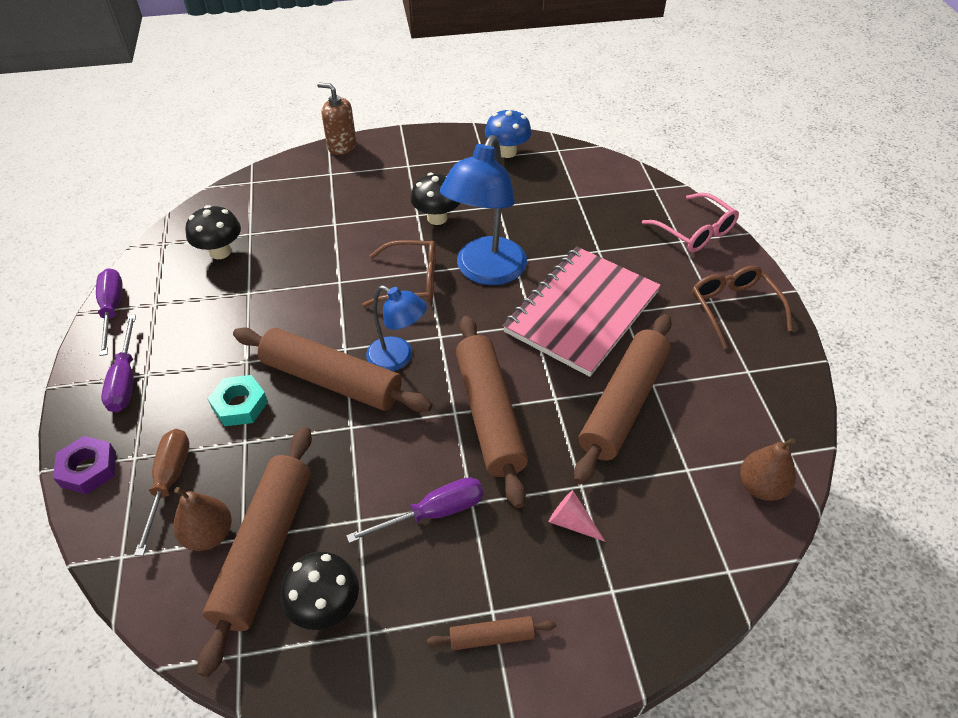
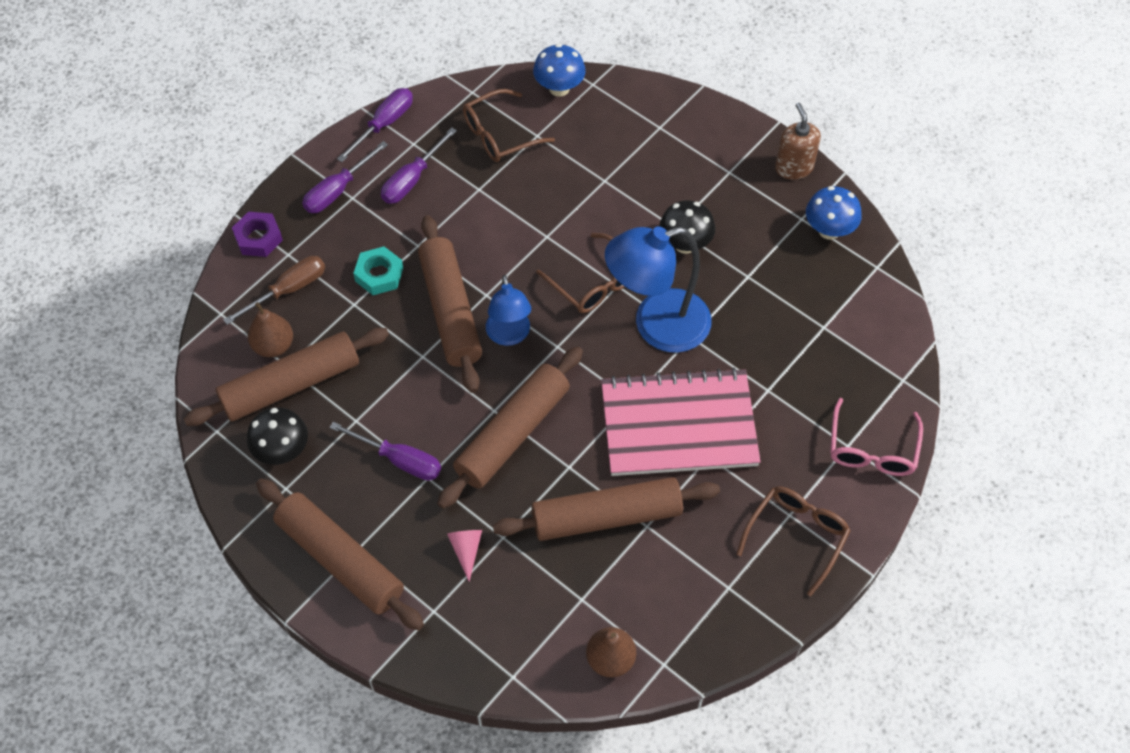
camera: 50 degrees right, 10 degrees up
(184, 325) = (412, 179): none -> purple screwdriver
(220, 252) = (499, 135): black mushroom -> brown glasses
(229, 199) = (559, 88): none -> blue mushroom
(342, 146) = (702, 105): brown soap dispenser -> brown soap dispenser (794, 167)
(491, 637) = (340, 560): brown rolling pin -> brown rolling pin, size x2.21

